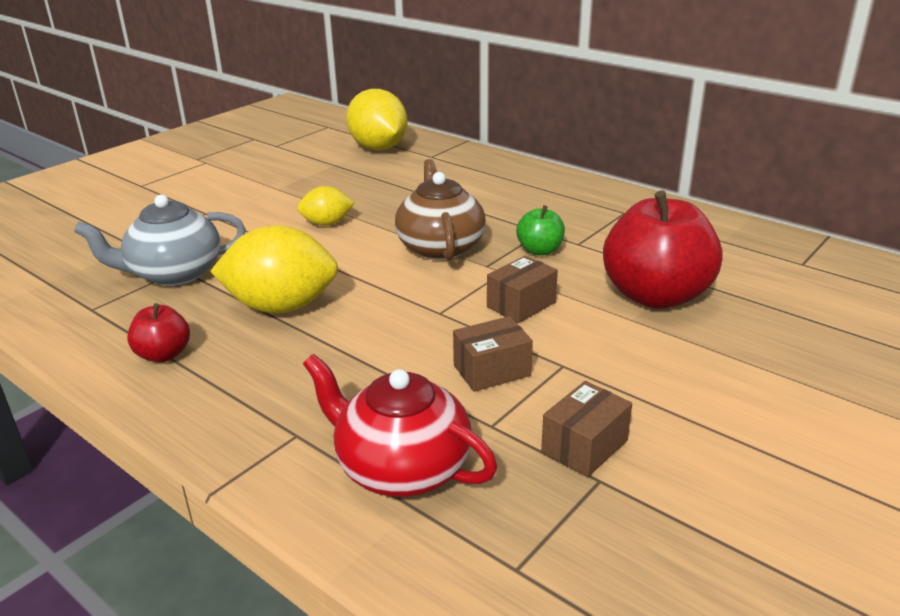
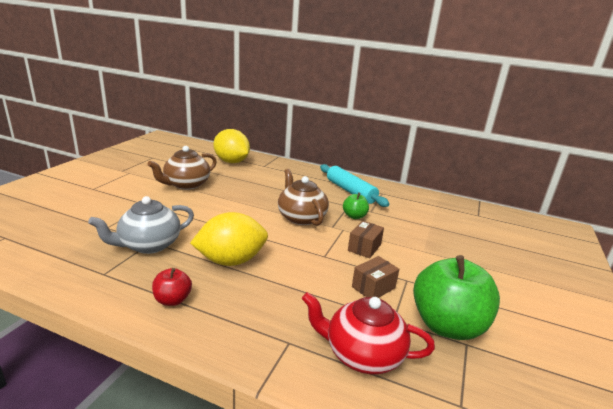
camera: 20 degrees left, 5 degrees down
(282, 184) = (186, 184): none -> brown teapot
(327, 223) = (228, 207): yellow lemon -> none
(563, 206) = (350, 191): none -> turquoise rolling pin
(584, 446) = (447, 325): brown box -> green apple
(655, 296) = (426, 237): red apple -> none

